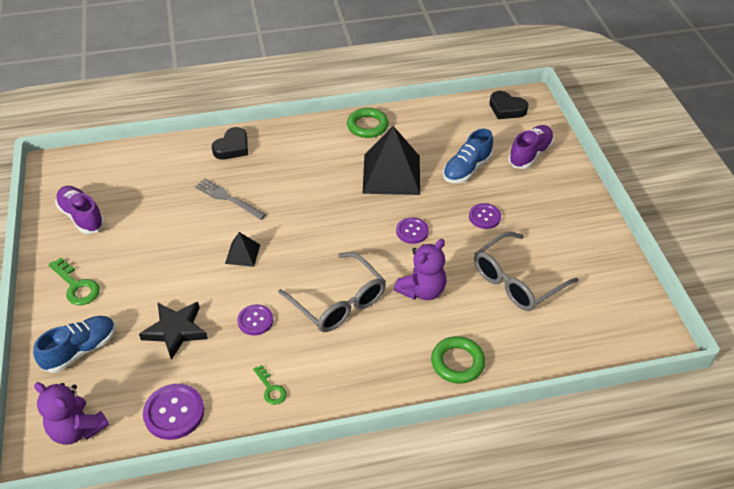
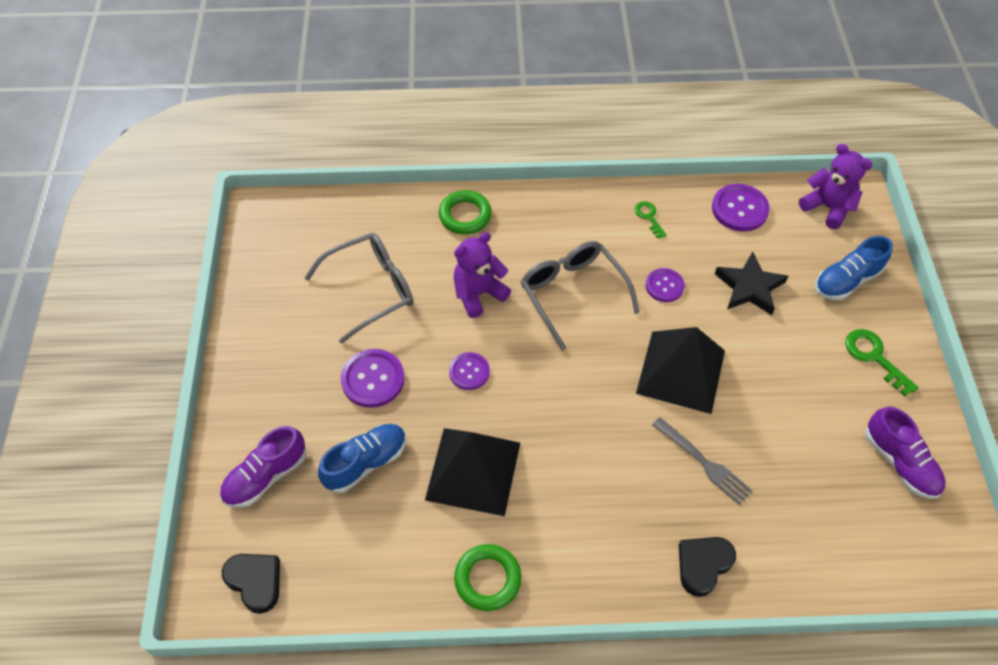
camera: 170 degrees left, 10 degrees up
(242, 254) = (681, 371): black pyramid -> black pyramid, size x2.10
(484, 217) = (373, 379): purple button -> purple button, size x1.54

